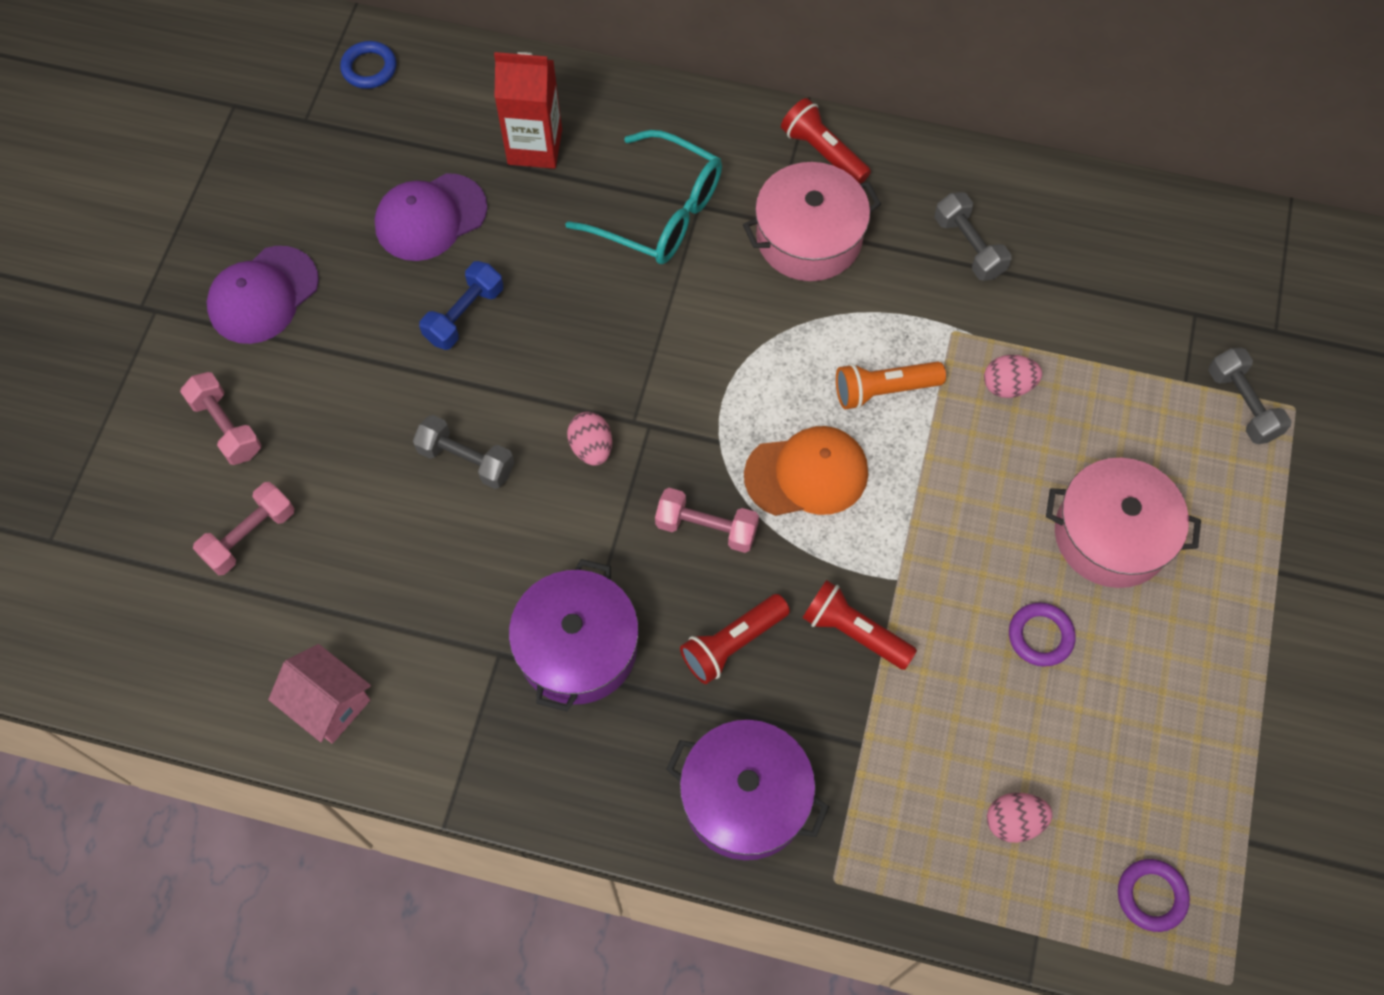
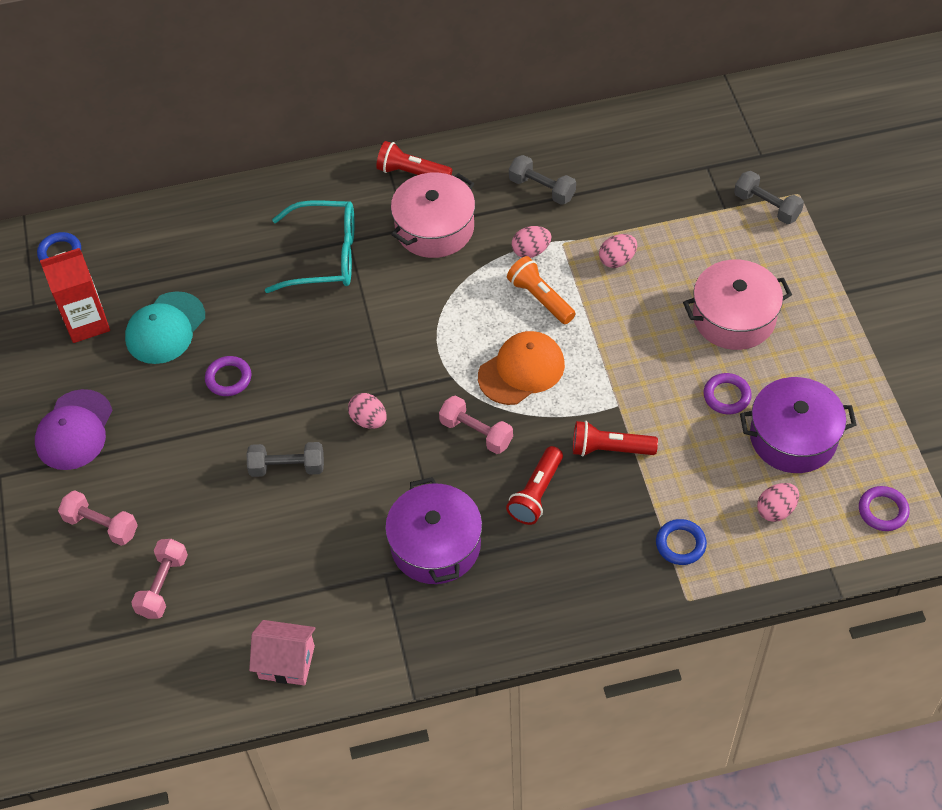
camera: 25 degrees left, 10 degrees down
(430, 217) = (165, 328): purple cap -> turquoise cap
(464, 315) = (228, 378): blue dumbbell -> purple ring
(535, 147) = (212, 252): red carton -> red carton (87, 323)
(706, 528) = (476, 433): pink dumbbell -> pink dumbbell turned 45 degrees clockwise
(745, 797) = (601, 580): purple pot -> purple pot (793, 437)
(868, 803) = (680, 544): none -> blue ring
(883, 390) = (540, 298): orange flashlight -> orange flashlight turned 90 degrees clockwise
(908, 323) = (531, 251): none -> pink egg

